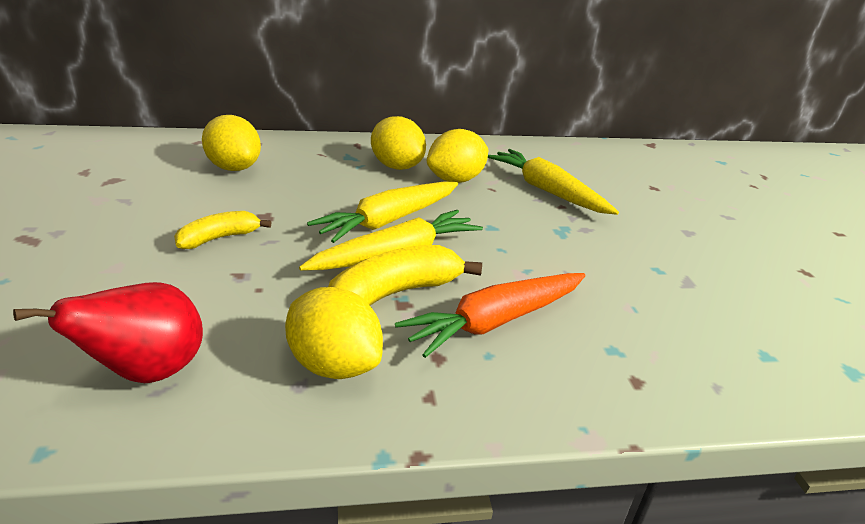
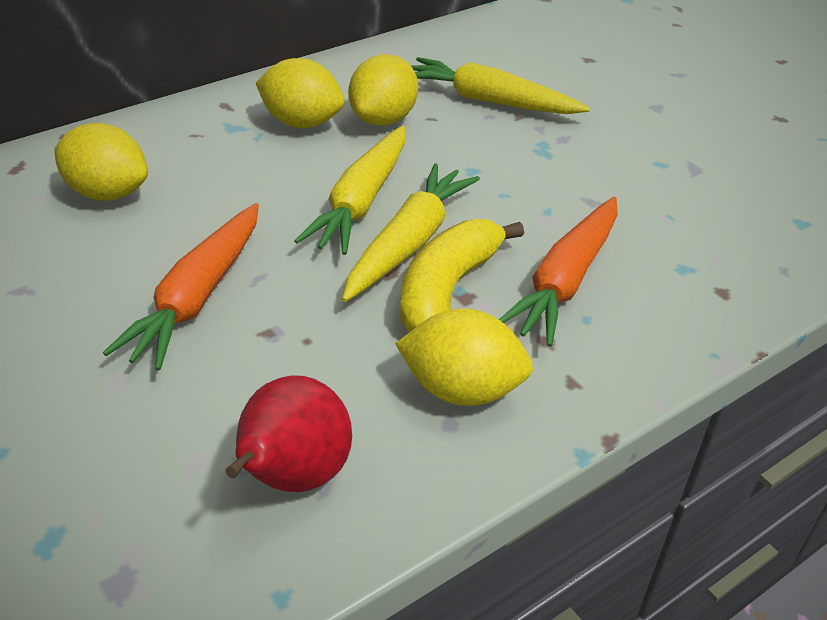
camera: 25 degrees left, 10 degrees up
(219, 238) = (198, 297): yellow banana -> orange carrot

